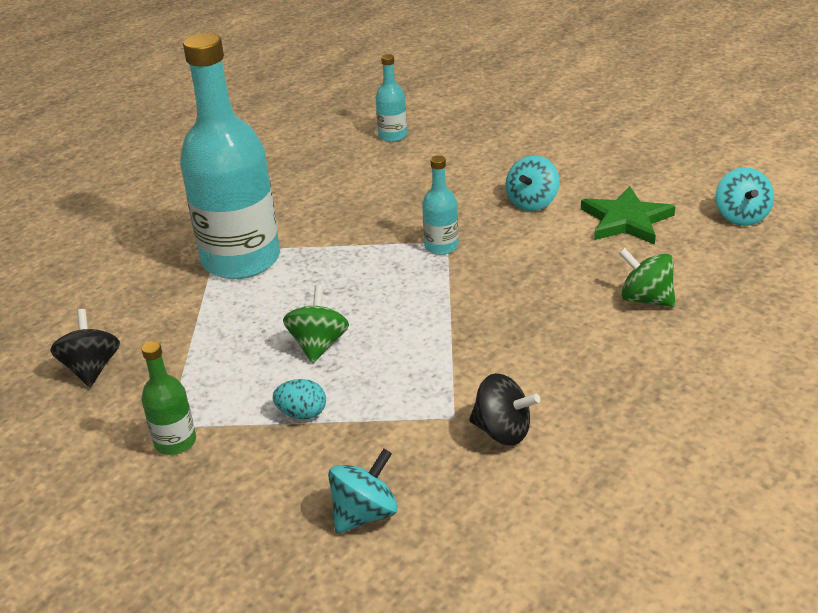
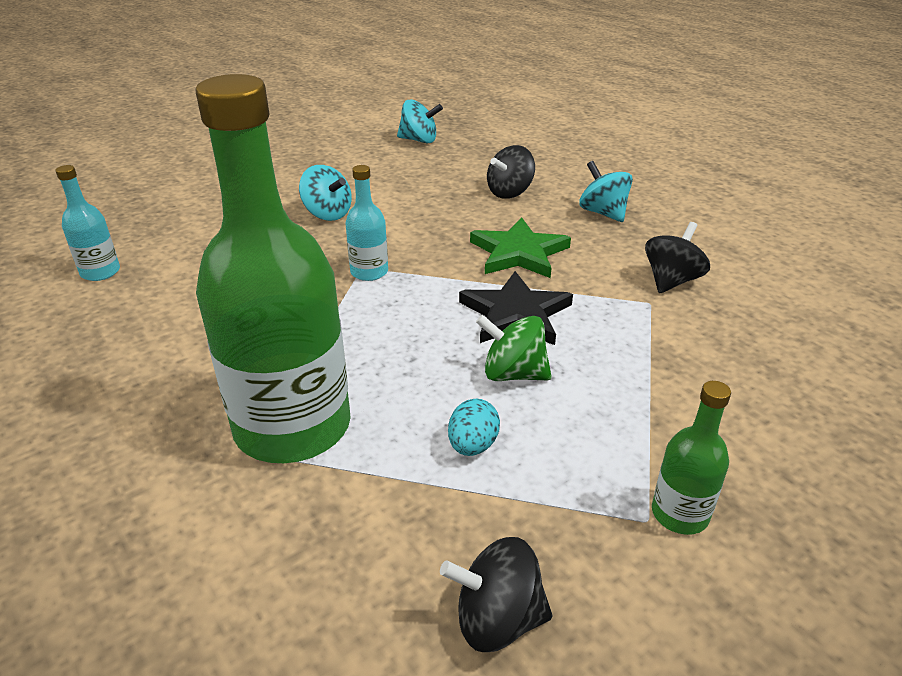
camera: 80 degrees left, 0 degrees up
(241, 259) = (292, 426): turquoise bottle -> green bottle
(302, 413) = (635, 397): turquoise egg -> turquoise egg (472, 445)
(364, 513) = (786, 370): turquoise spinning top -> turquoise spinning top (603, 213)
(404, 335) = (516, 314): none -> black star
(626, 220) = (391, 179): green star -> green star (518, 253)
(645, 299) = (509, 192): green spinning top -> black spinning top

